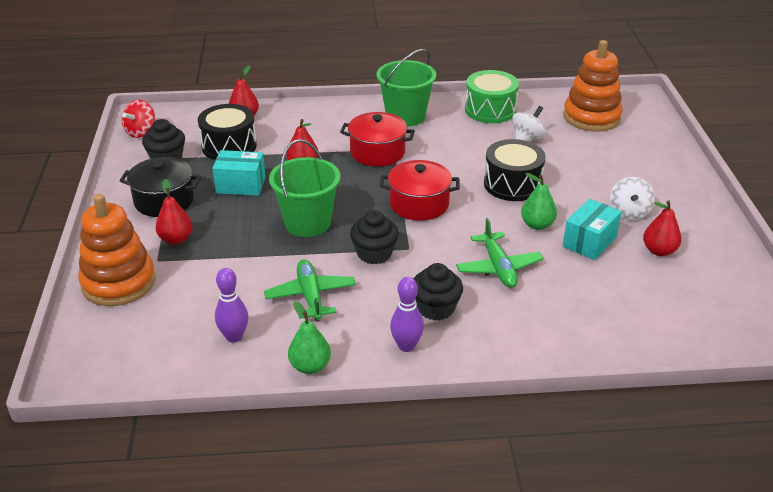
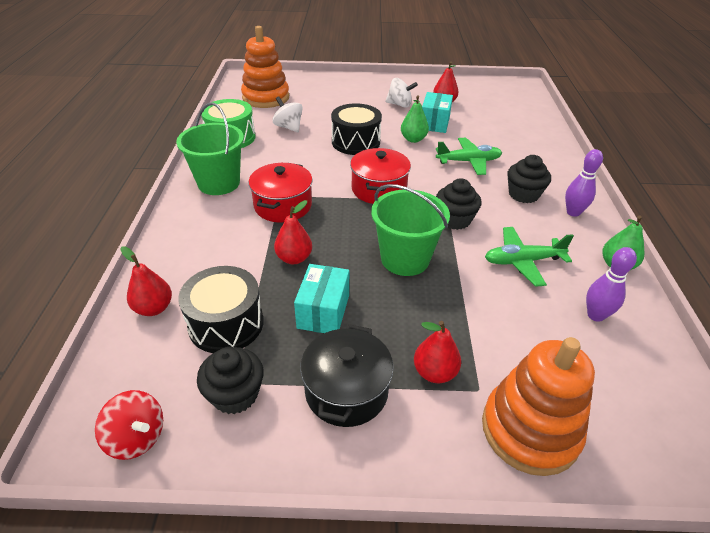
camera: 85 degrees left, 5 degrees up
(589, 242) = (434, 123): turquoise box -> turquoise box turned 60 degrees clockwise

